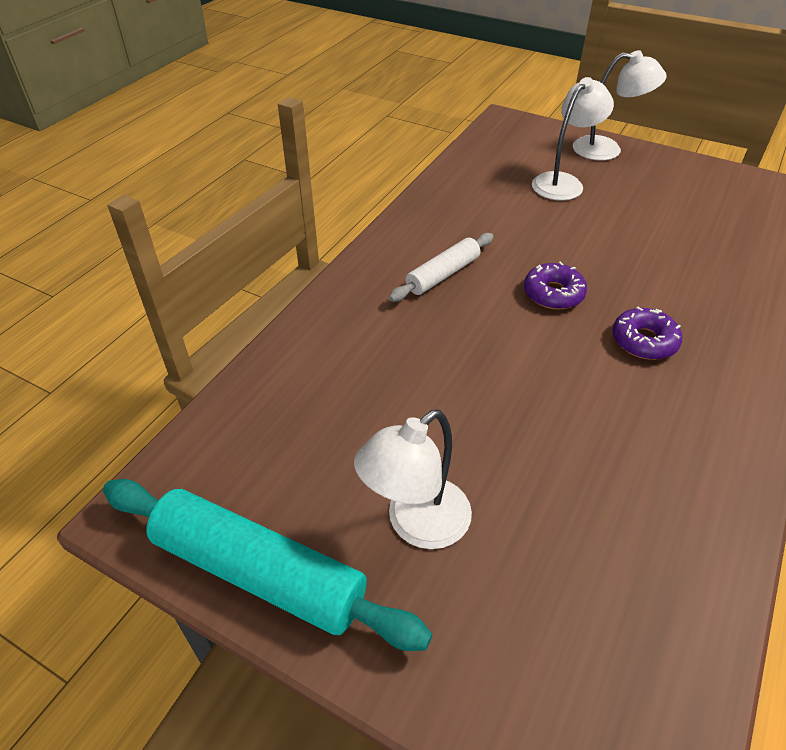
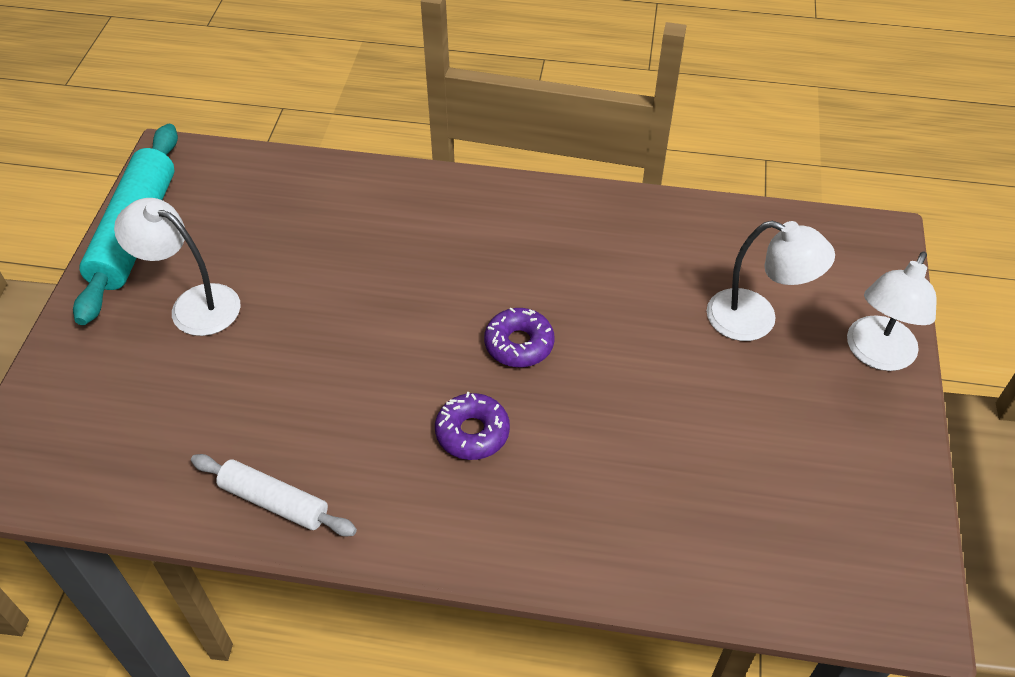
camera: 70 degrees right, 5 degrees up
(442, 274) = (508, 250): white rolling pin -> white rolling pin (274, 501)
(607, 149) = (876, 354): white lamp -> white lamp turned 45 degrees clockwise

